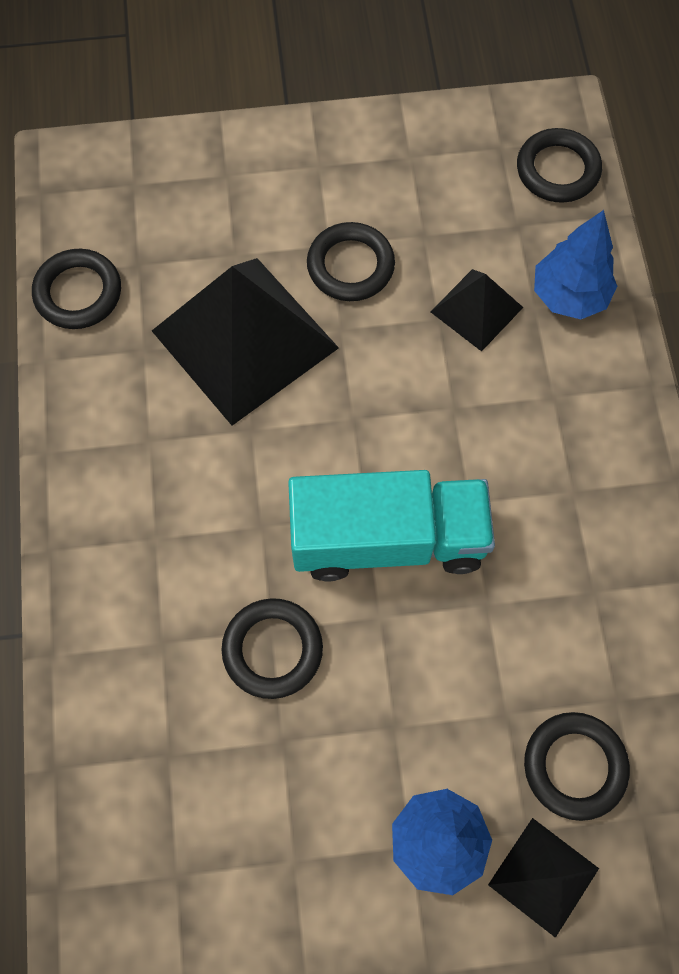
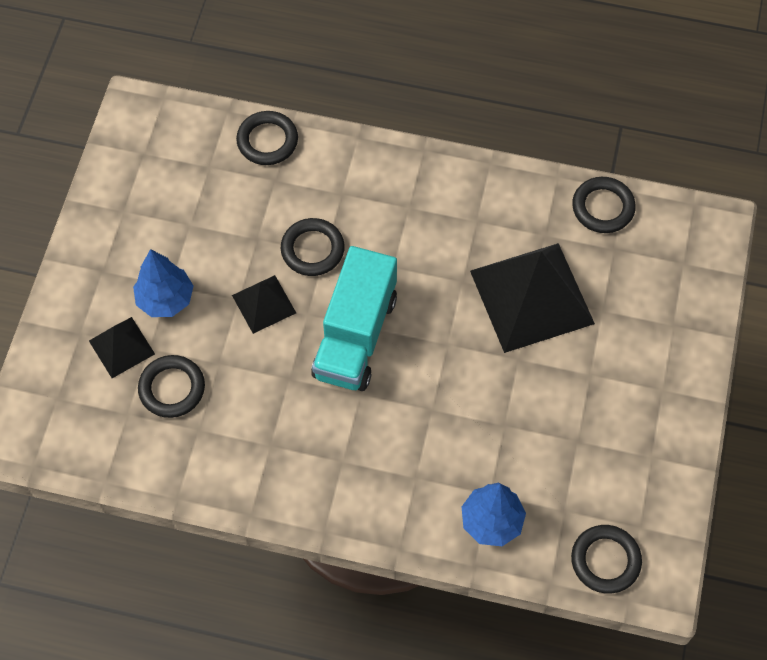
camera: 110 degrees right, 5 degrees down
(350, 266) = (567, 382): black ring -> black ring (267, 141)
(476, 309) = (502, 453): black pyramid -> black pyramid (264, 304)

